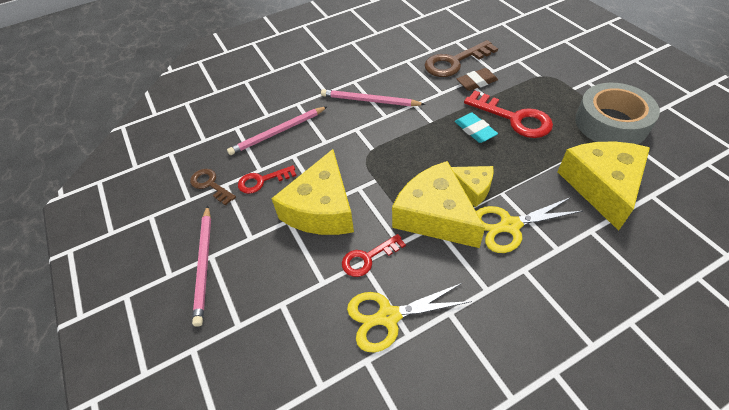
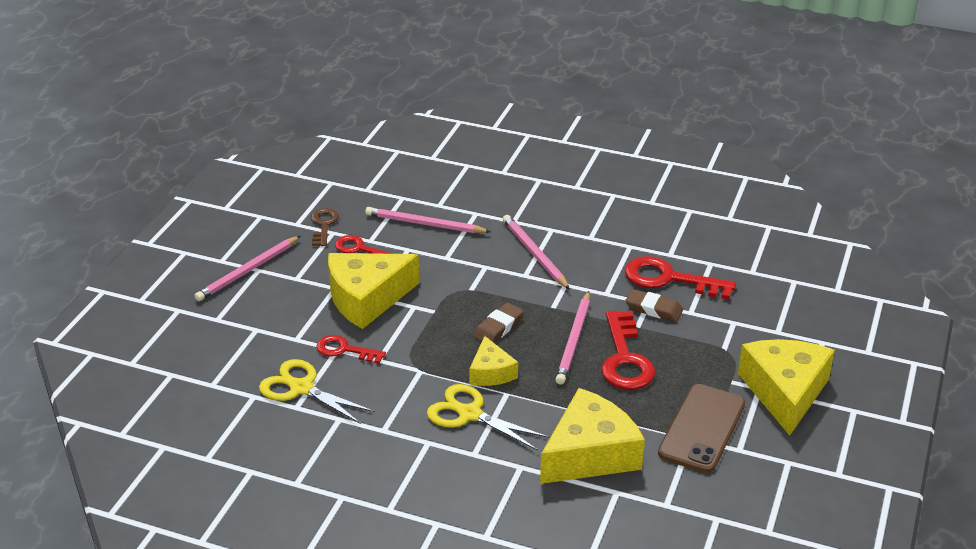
camera: 45 degrees right, 15 degrees down
(427, 158) = (498, 327): none -> brown eraser
(435, 216) = (431, 365): yellow cheese -> yellow cheese (784, 392)
(454, 62) = (669, 279): brown key -> red key
(475, 130) = (574, 340): turquoise eraser -> pink pencil
(611, 123) = (702, 428): grey tape -> brown phone

